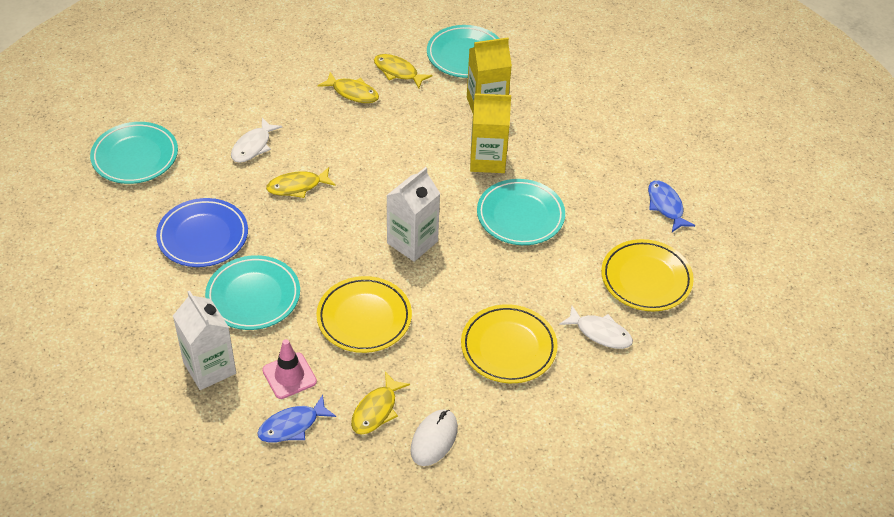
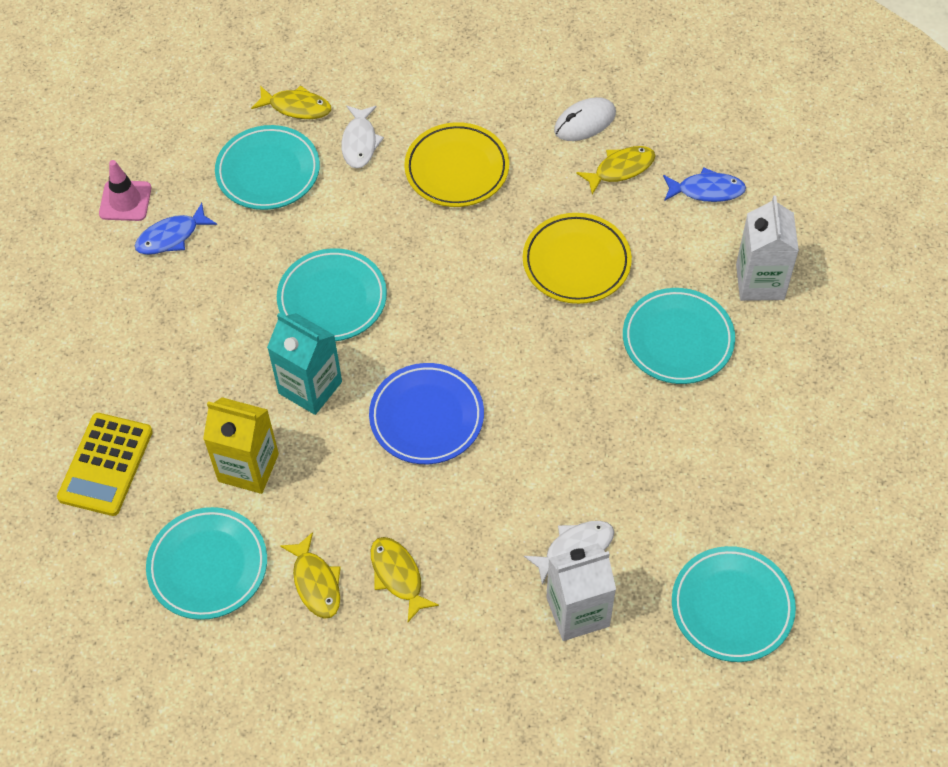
camera: 145 degrees left, 10 degrees up
(203, 236) = (698, 442): blue plate -> blue plate (426, 417)
(289, 376) = (684, 238): pink traffic cone -> pink traffic cone (125, 201)
(297, 186) = (554, 459): yellow fish -> yellow fish (296, 107)
(412, 242) = (470, 323): white carton -> white carton (577, 611)
(487, 160) = (310, 387): yellow carton -> turquoise carton
(570, 74) = (106, 464): none -> yellow calculator
(600, 333) = (360, 142): white fish -> white fish turned 150 degrees counterclockwise
(646, 279) = (268, 172): yellow plate -> turquoise plate
(666, 206) = (171, 237): blue fish -> blue fish turned 45 degrees clockwise

